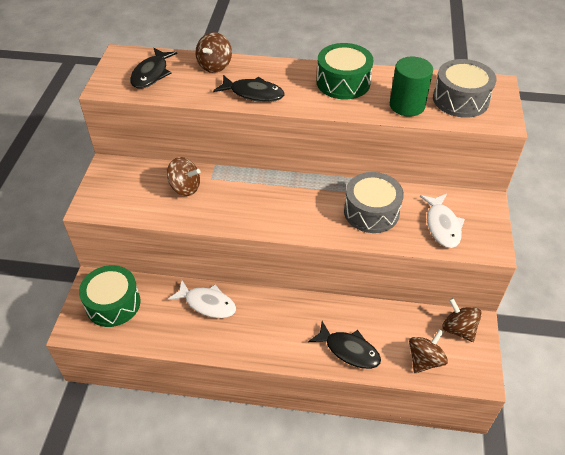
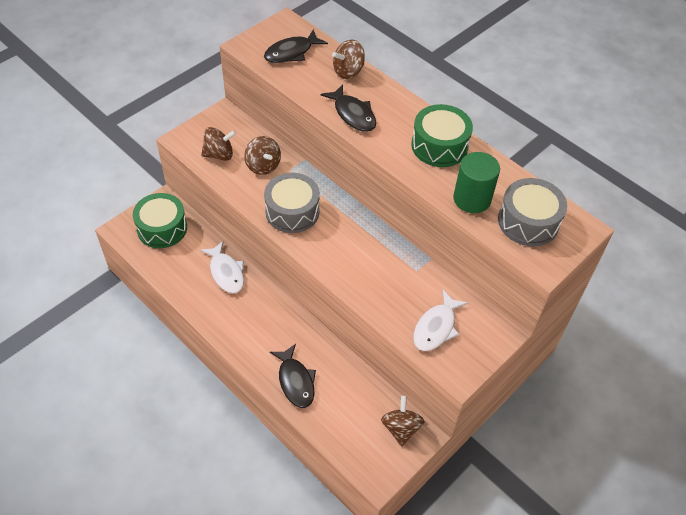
camera: 35 degrees right, 5 degrees up
(371, 212) = (388, 277): grey drum -> grey drum (292, 211)
(425, 360) = (347, 431): brown spinning top -> brown spinning top (219, 154)

